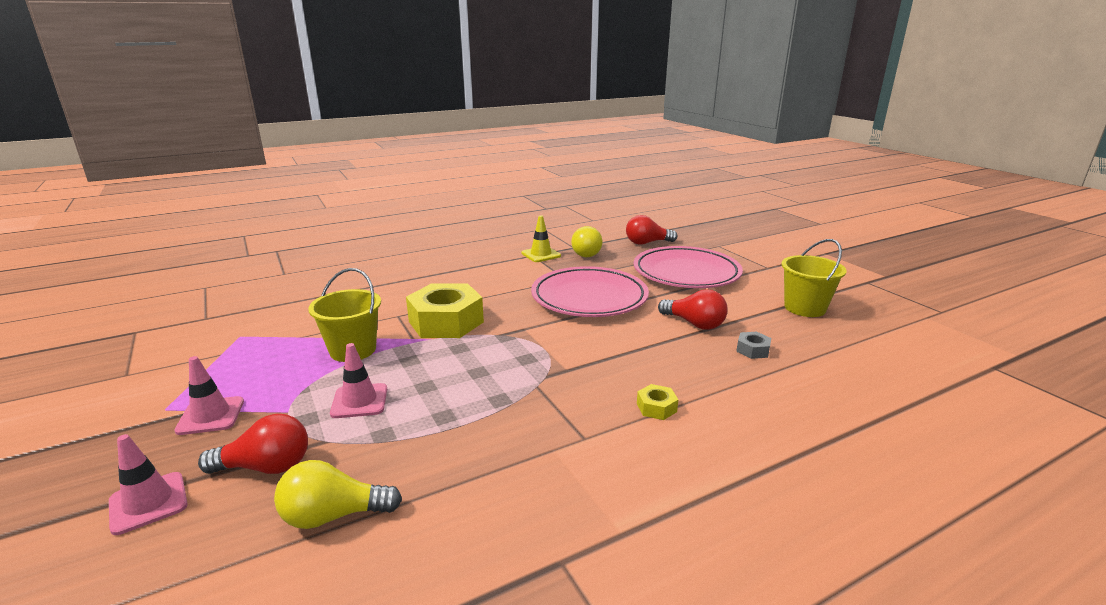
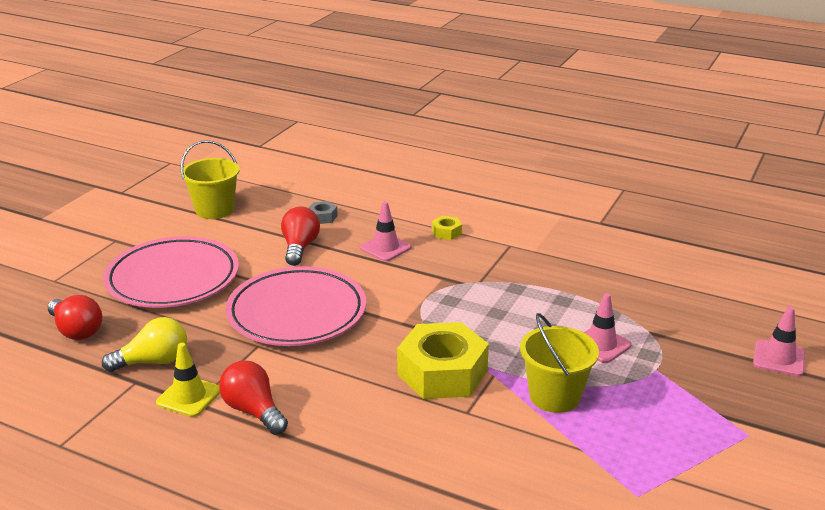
camera: 125 degrees left, 5 degrees up
(210, 416) = (714, 402): pink traffic cone -> pink traffic cone (385, 248)
(266, 467) = (697, 338): red light bulb -> red light bulb (253, 411)
(334, 515) = (679, 291): yellow light bulb -> none

